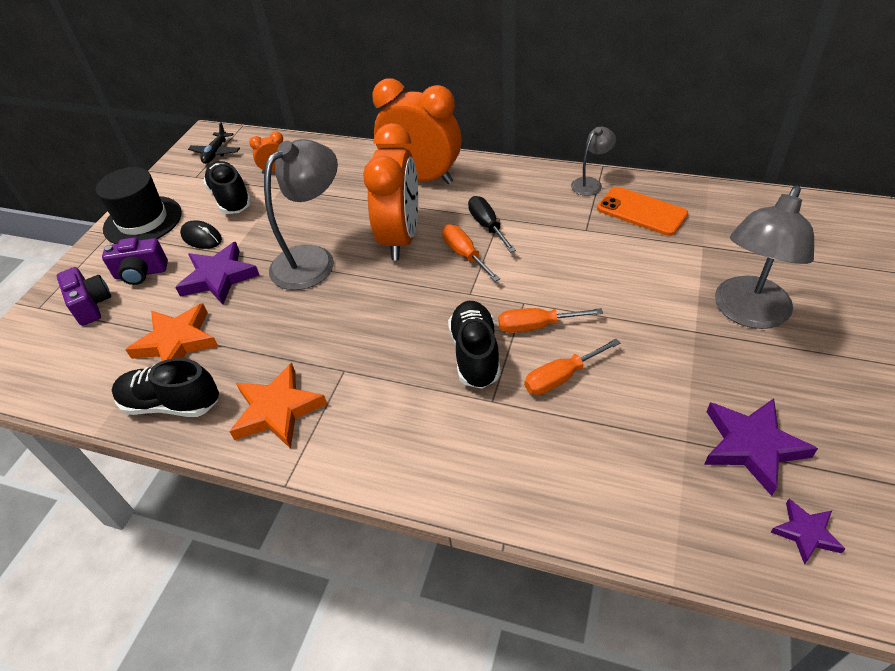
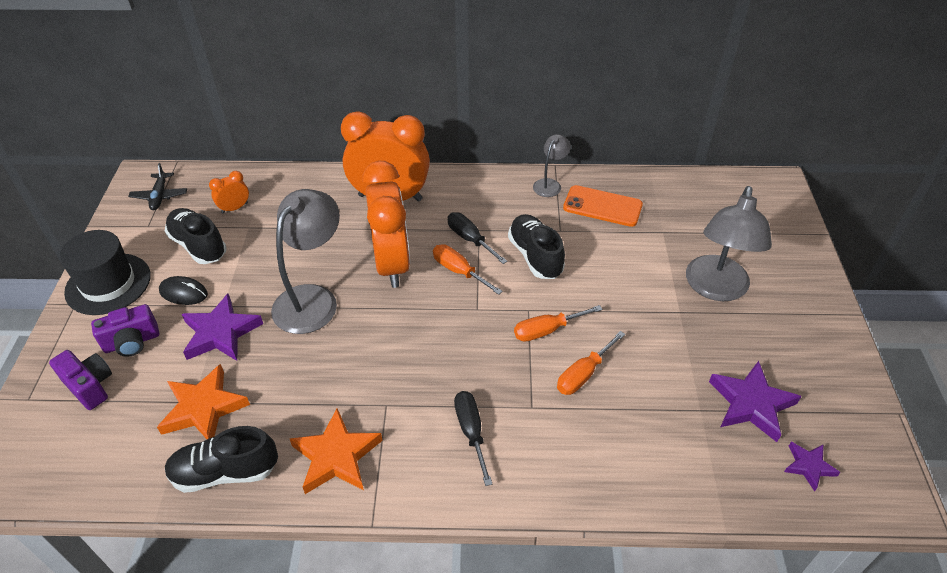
camera: 20 degrees left, 0 degrees up
(419, 413) = (471, 432): none -> black screwdriver
(475, 354) = (502, 367): black shoe -> black shoe (535, 256)

